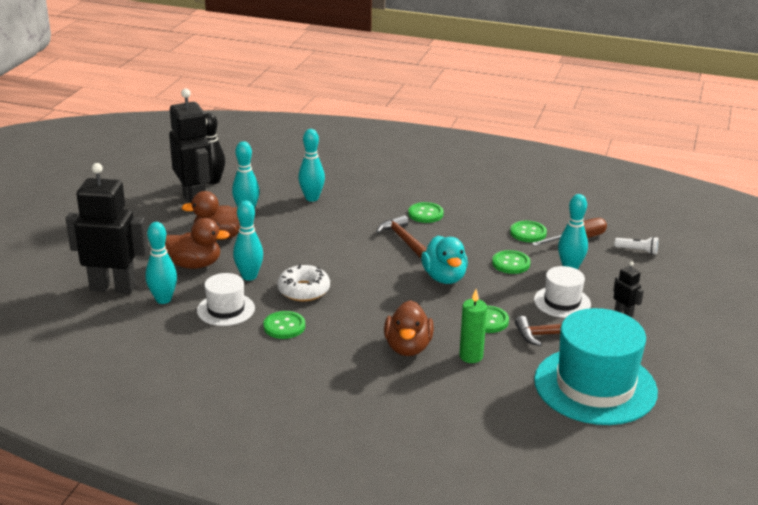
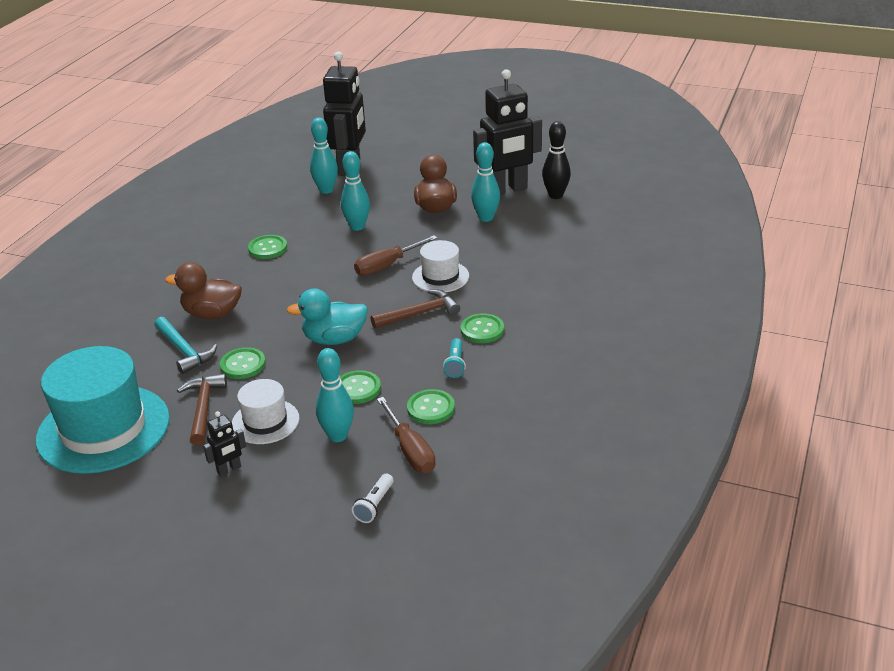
camera: 95 degrees right, 5 degrees up
(194, 264) = (383, 199): brown duck -> none
(226, 309) = (303, 219): white hat -> white hat (440, 277)
(303, 290) = (327, 256): white donut -> none
(312, 198) = (519, 254): turquoise bowling pin -> none
(325, 257) = (387, 265): none -> brown screwdriver
(471, 356) = (184, 351): green candle -> turquoise hammer
(472, 224) = (455, 364): none -> turquoise flashlight

